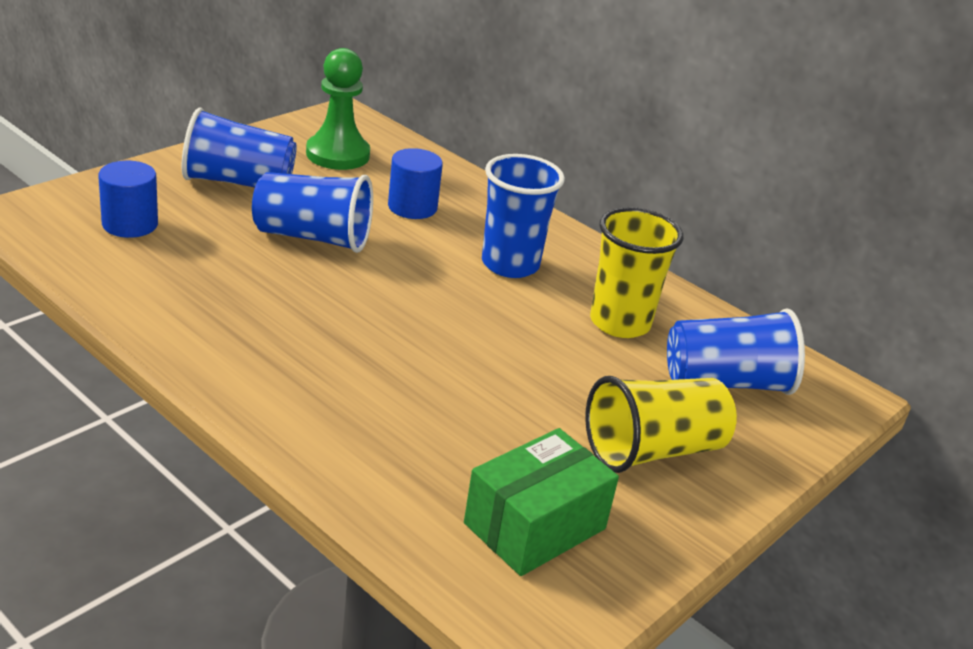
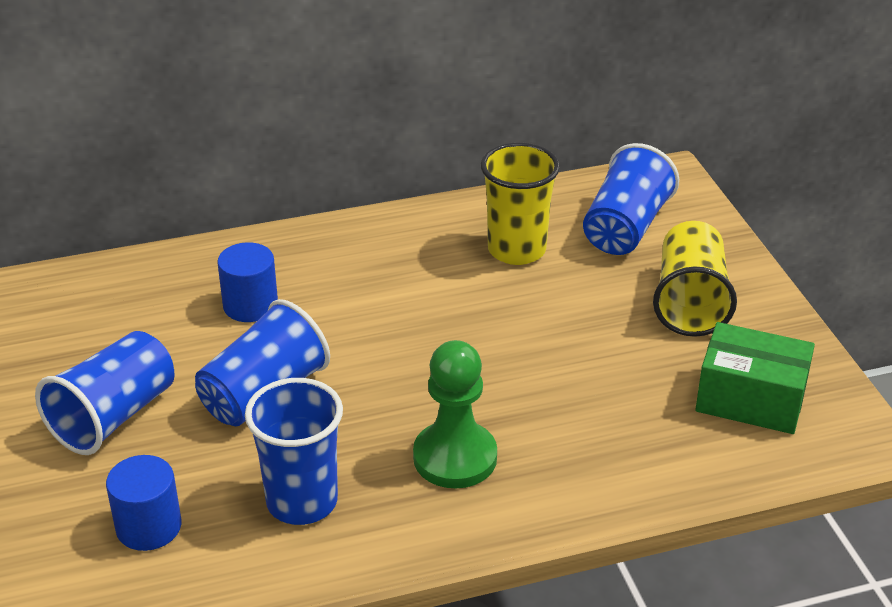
camera: 55 degrees left, 5 degrees up
(337, 154) = (106, 323): green pawn -> green pawn (455, 457)
(510, 264) = (391, 279): blue cup -> blue cup (302, 501)
(535, 526) = (750, 399): green box -> green box turned 60 degrees counterclockwise

